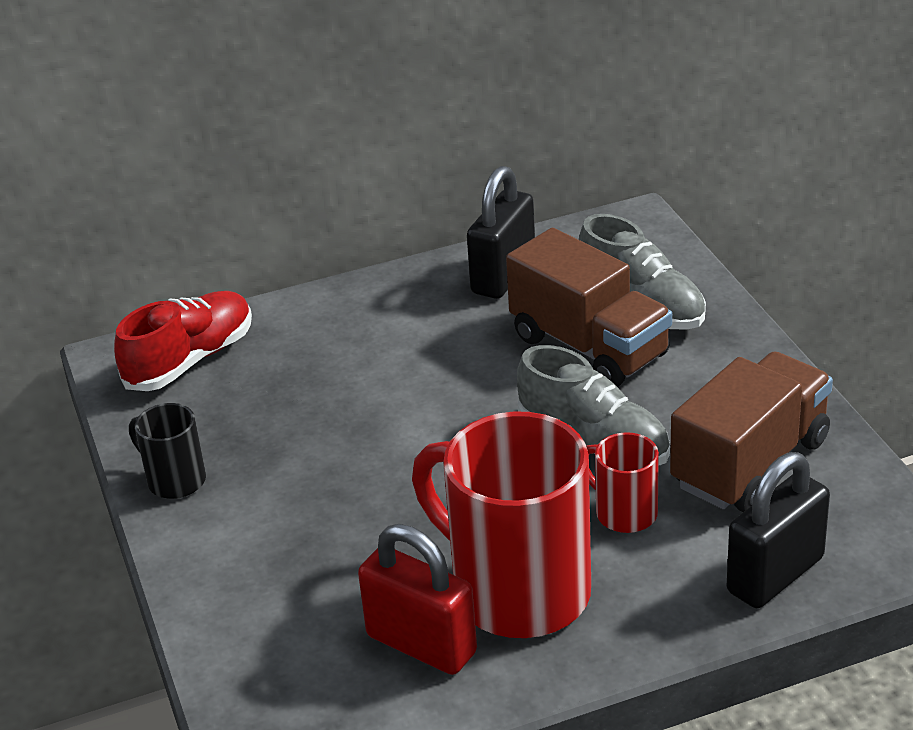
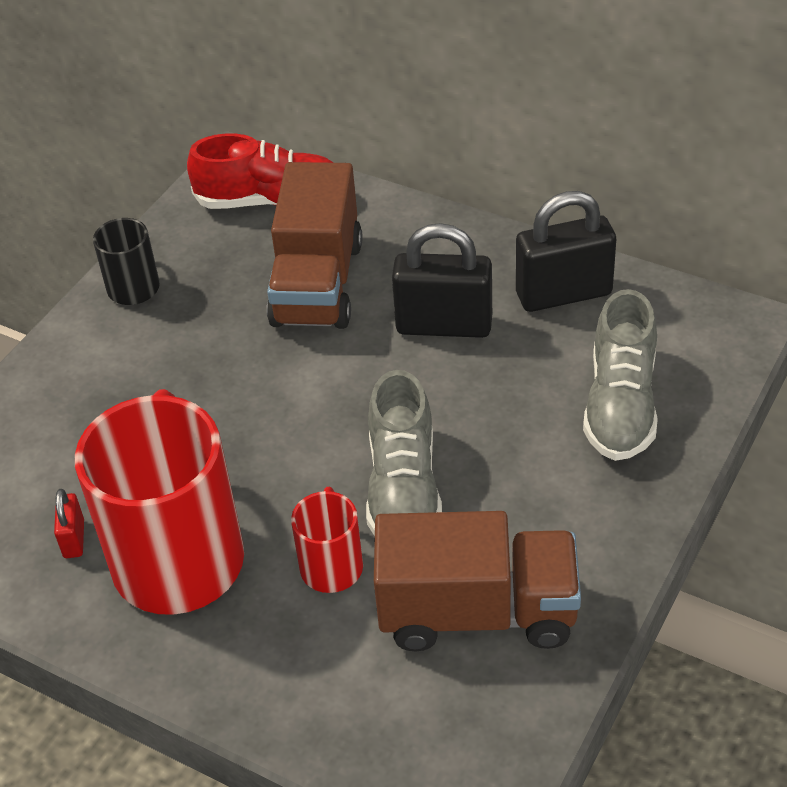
camera: 50 degrees right, 10 degrees up
(421, 644) = (74, 539): red padlock -> red padlock, size x0.47
(589, 347) = (526, 407): brown truck -> brown truck (317, 284)
(775, 575) = (344, 718): black padlock -> black padlock (444, 325)

